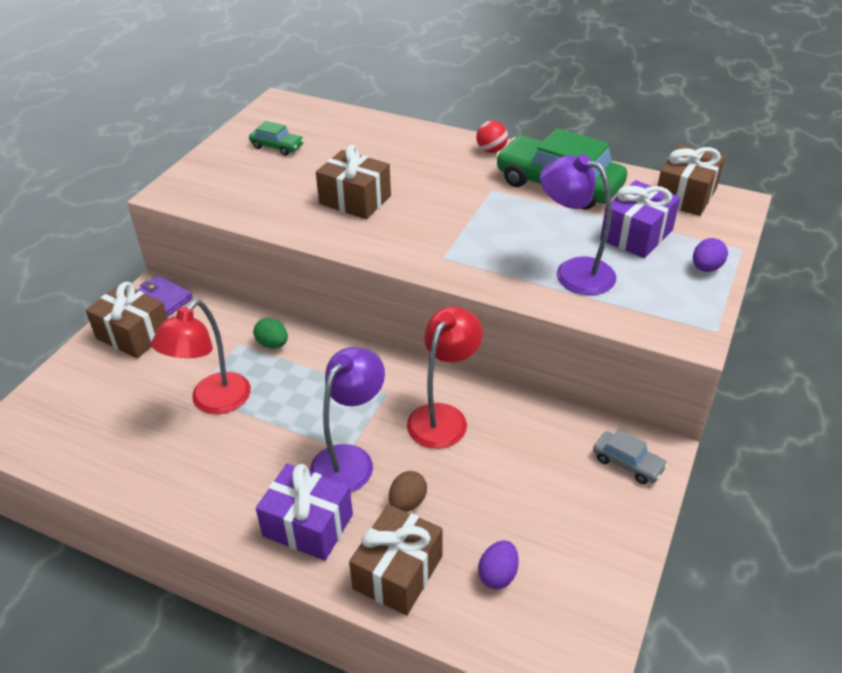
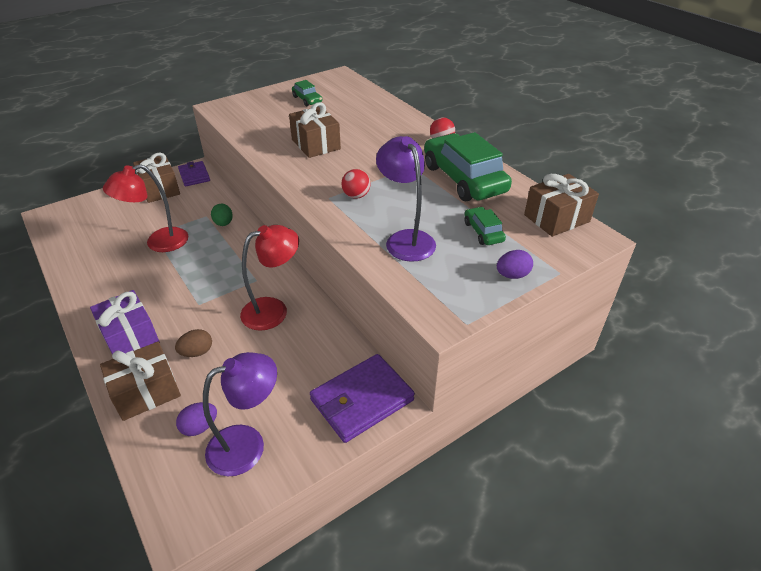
camera: 30 degrees right, 0 degrees up
(350, 459) = (193, 310): purple lamp -> purple lamp (247, 444)
(471, 244) = (356, 196): none -> red ball
(627, 463) = (361, 400): grey car -> purple wallet
(636, 235) = (483, 232): purple gift -> green car

